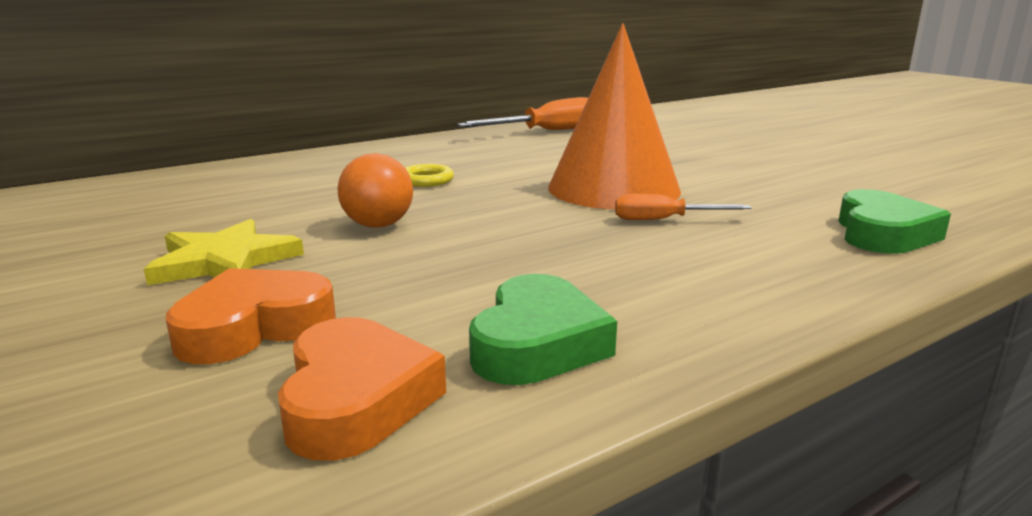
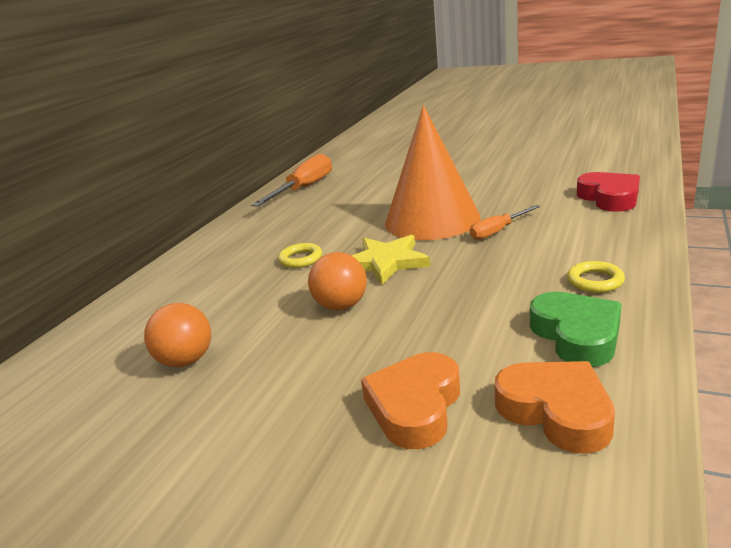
camera: 30 degrees left, 5 degrees up
(191, 217) = (186, 361): none -> orange ball
(225, 261) = (294, 378): yellow star -> yellow star (386, 262)
(677, 304) = (595, 281): none -> yellow ring
(883, 233) = (609, 198): green heart -> red heart

